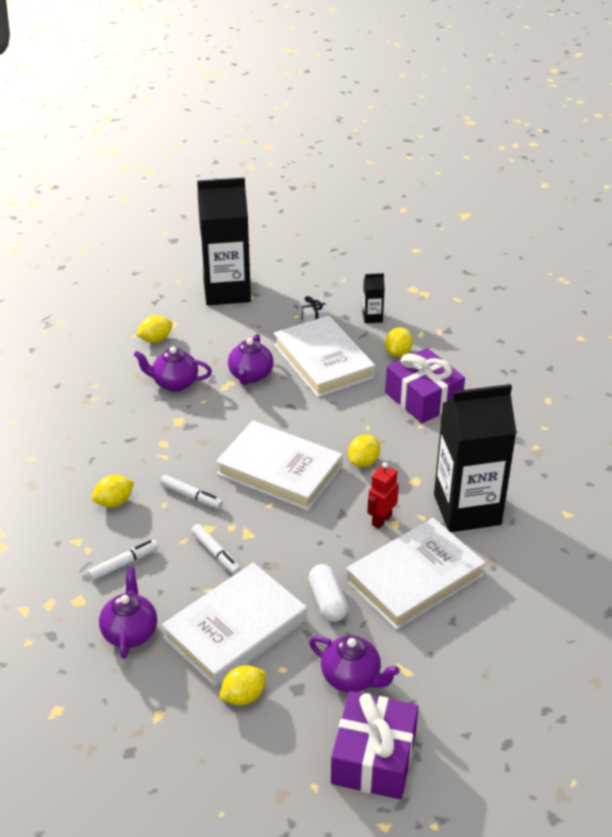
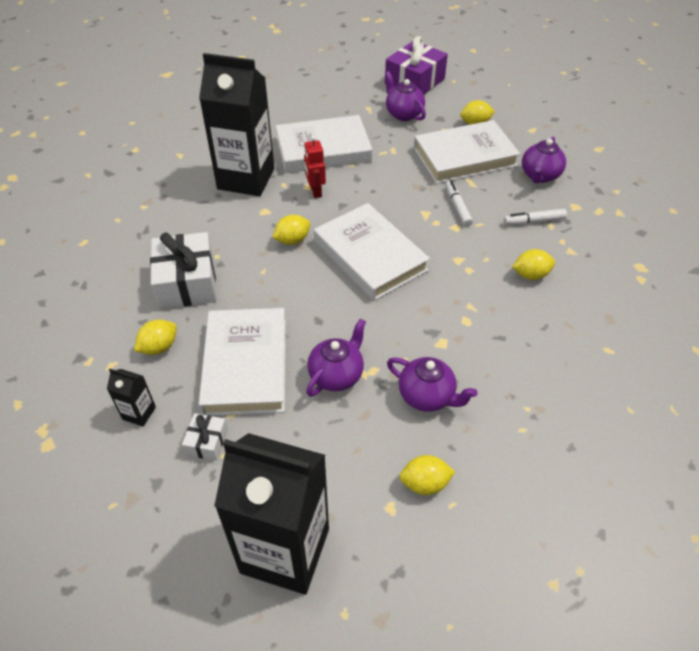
camera: 155 degrees left, 10 degrees up
(191, 496) = (459, 258): white marker -> none
(328, 601) = (392, 154): white capsule -> none
(381, 520) = (315, 191): red robot -> red robot turned 105 degrees clockwise
(423, 398) = (187, 283): purple gift -> white gift

